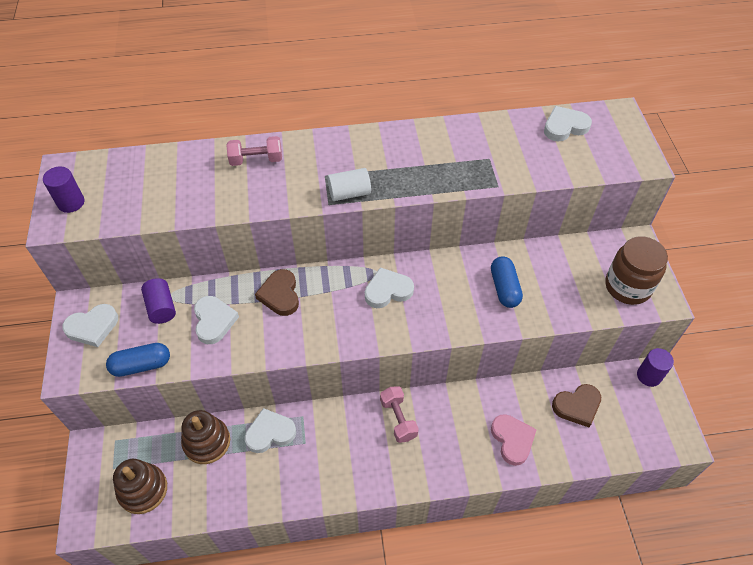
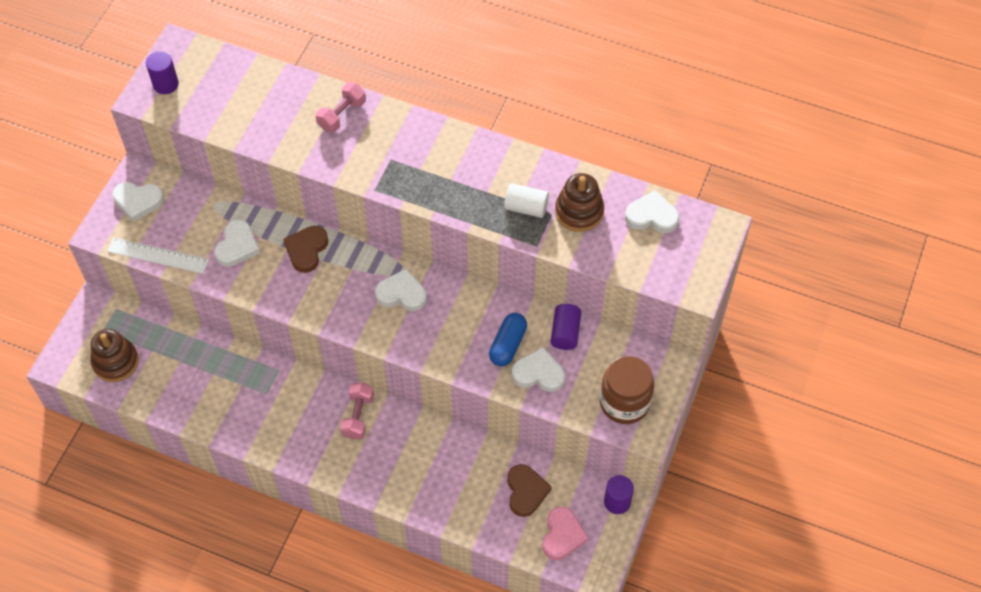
camera: 30 degrees right, 5 degrees up
(141, 365) = (158, 255): blue capsule -> white ruler
(161, 307) = (202, 211): purple cylinder -> purple cylinder (565, 333)
(207, 442) = (187, 349): brown stacking toy -> brown stacking toy (579, 211)
(256, 160) = (342, 115): pink dumbbell -> pink dumbbell turned 75 degrees counterclockwise
(270, 433) = (243, 369): white heart -> white heart (538, 373)
(349, 193) = (400, 187): white cylinder -> white cylinder (526, 207)
(512, 440) = (444, 488): pink heart -> pink heart (562, 535)
(577, 406) = (526, 491): brown heart -> brown heart turned 105 degrees counterclockwise

